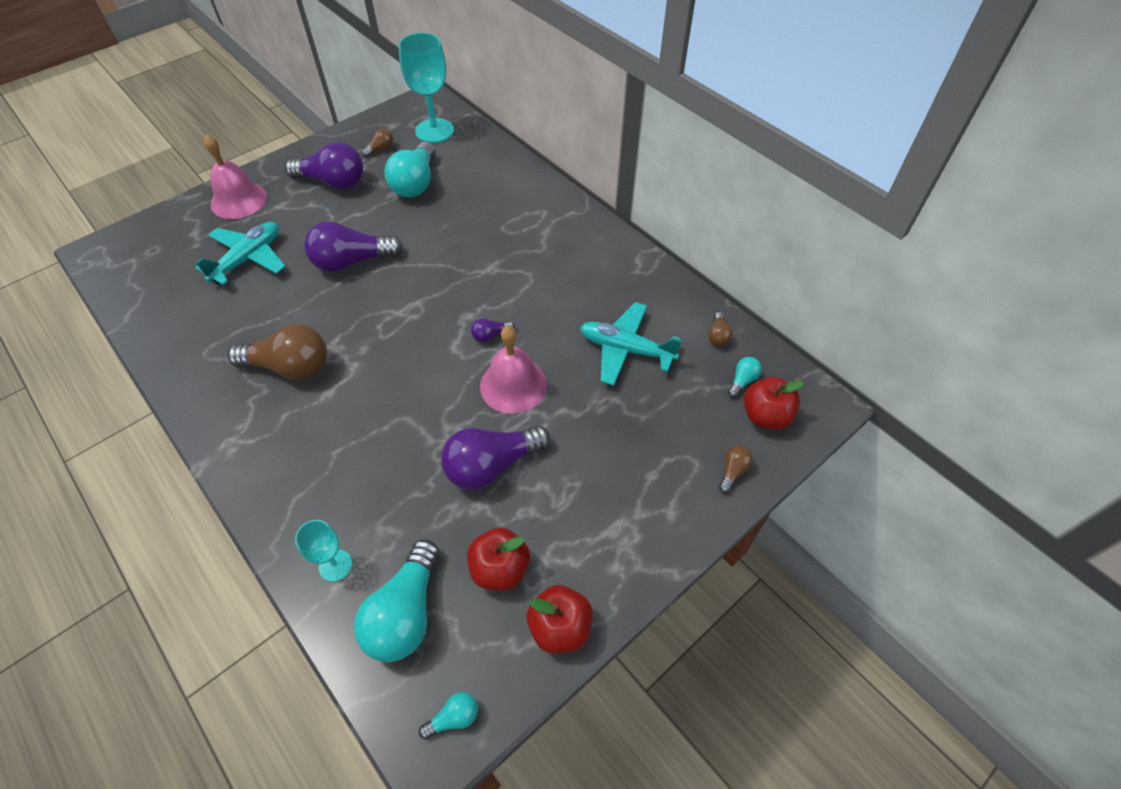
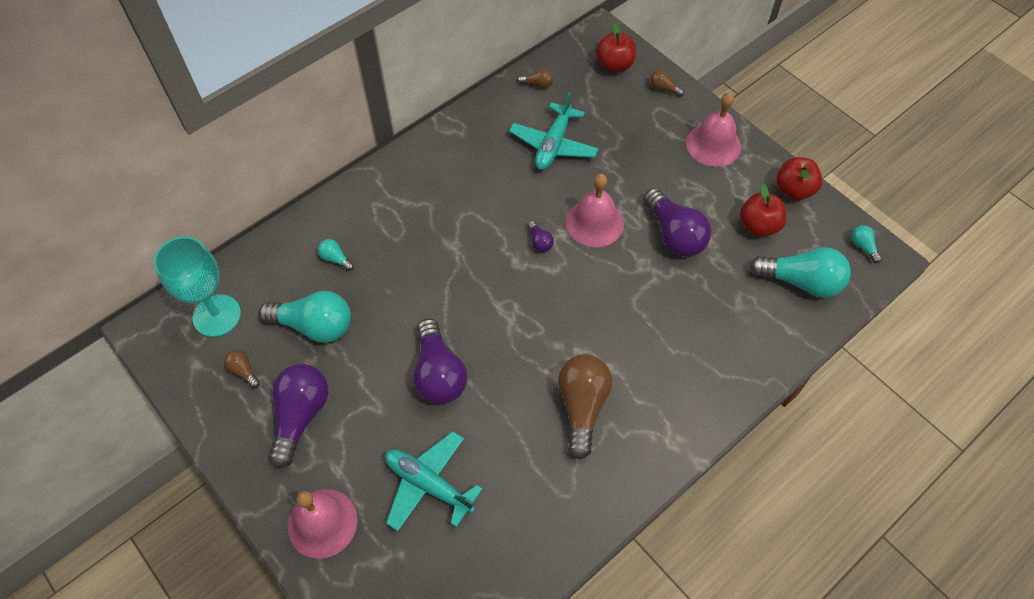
camera: 90 degrees left, 5 degrees up
(335, 565) = (773, 333): turquoise goblet -> none
(638, 526) = (713, 144): none -> pink bell
(742, 381) = (582, 74): turquoise light bulb -> turquoise light bulb (336, 259)

